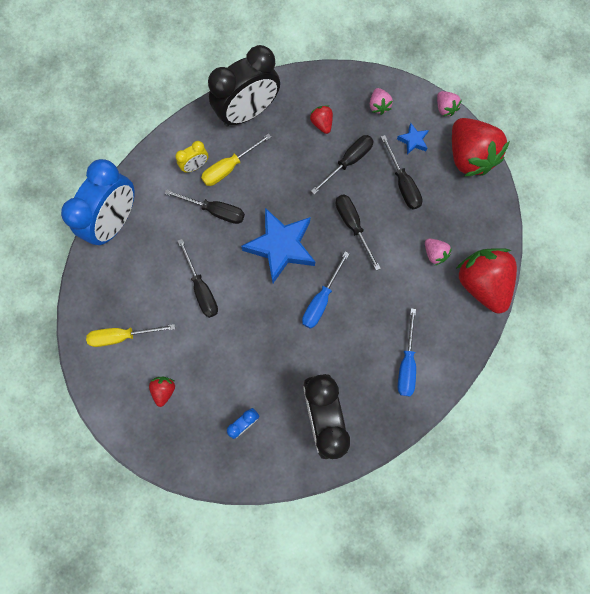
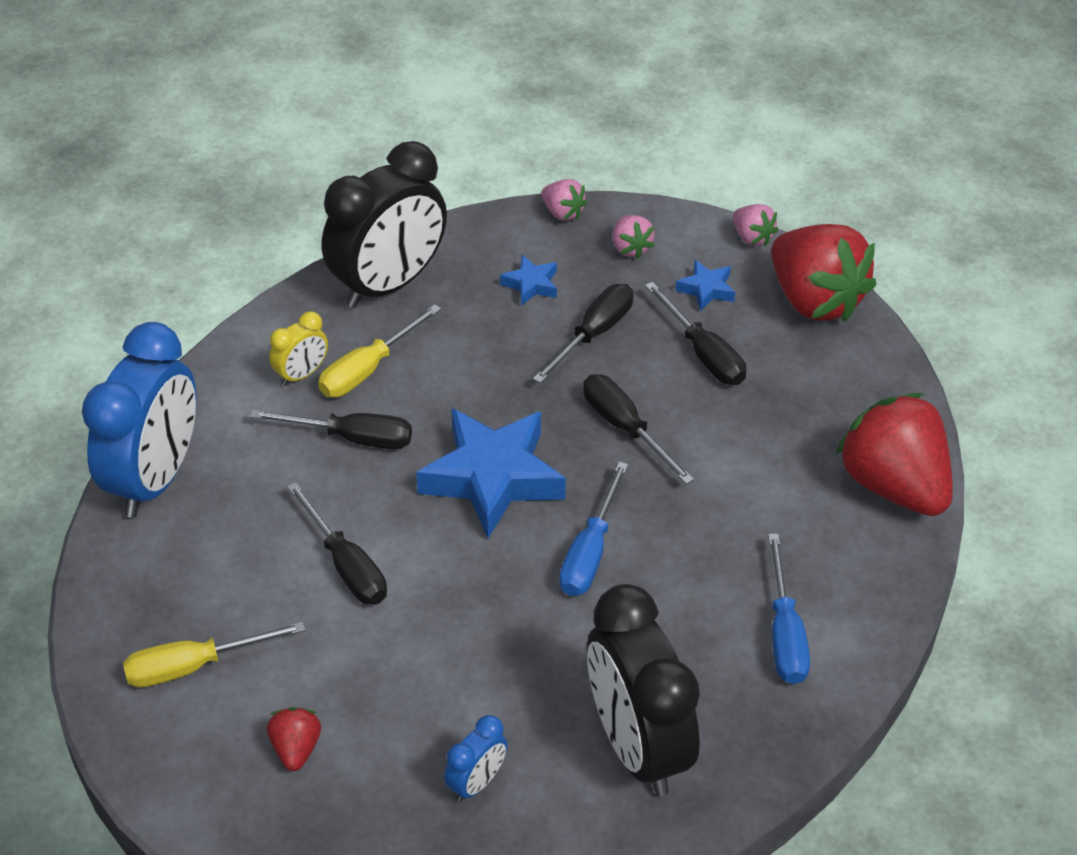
camera: 10 degrees left, 30 degrees down
(322, 123) = (531, 284): red strawberry -> blue star
(434, 253) = (791, 451): pink strawberry -> pink strawberry (562, 213)

